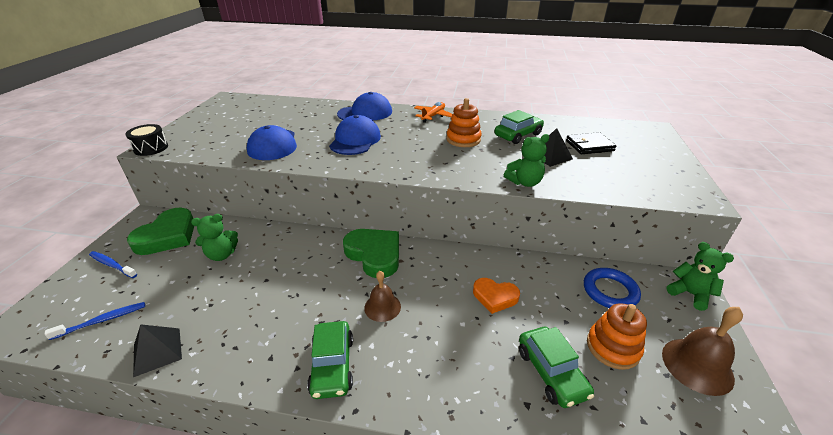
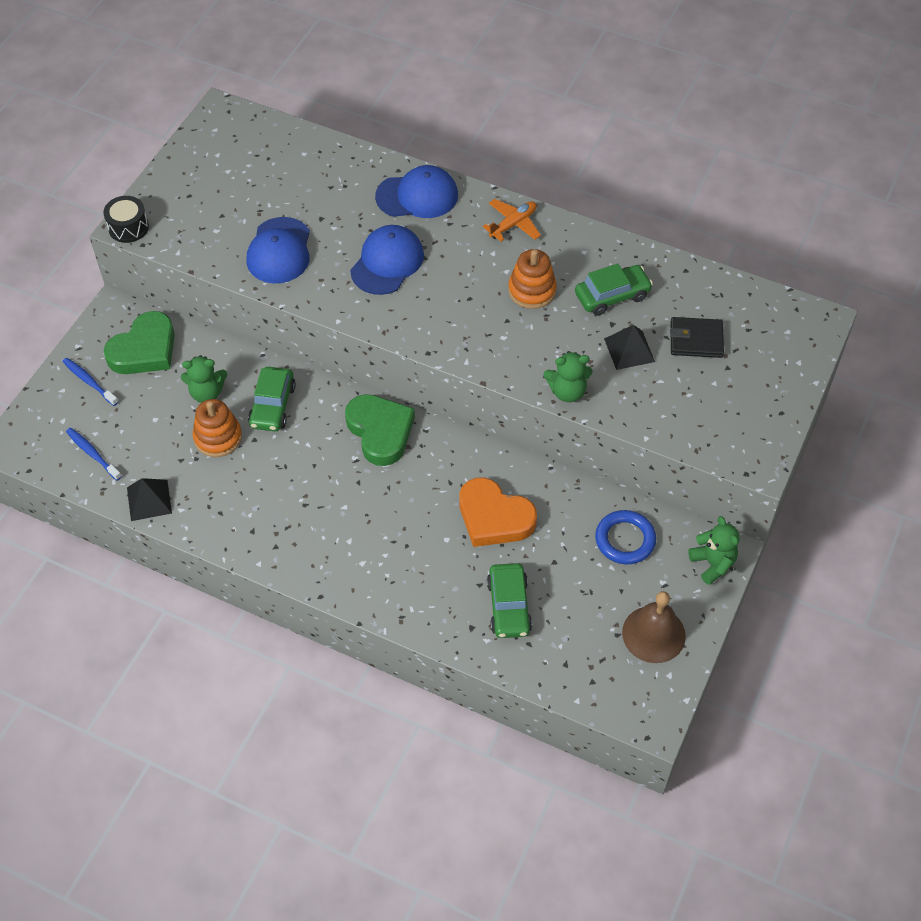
camera: 15 degrees right, 20 degrees up
(102, 321) = (92, 453): blue toothbrush -> blue toothbrush turned 120 degrees counterclockwise
(332, 365) = (308, 552): green car -> green car (272, 406)
(382, 307) = (371, 501): brown bell -> none
(495, 297) = (494, 517): orange heart -> orange heart, size x1.62
(613, 347) = (584, 598): orange stacking toy -> orange stacking toy (218, 437)

